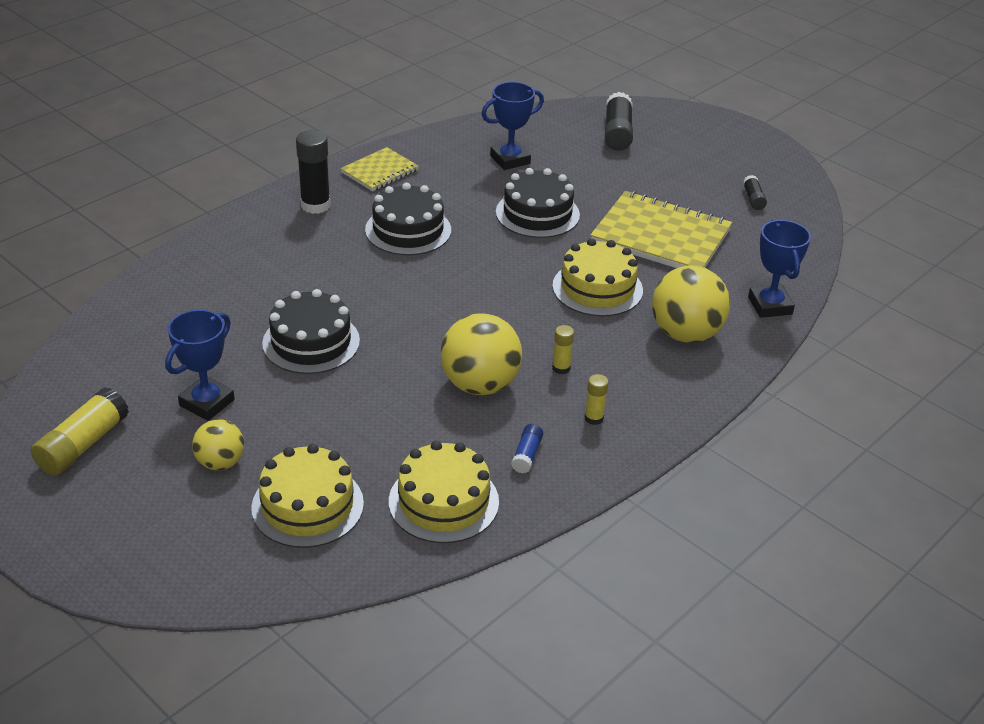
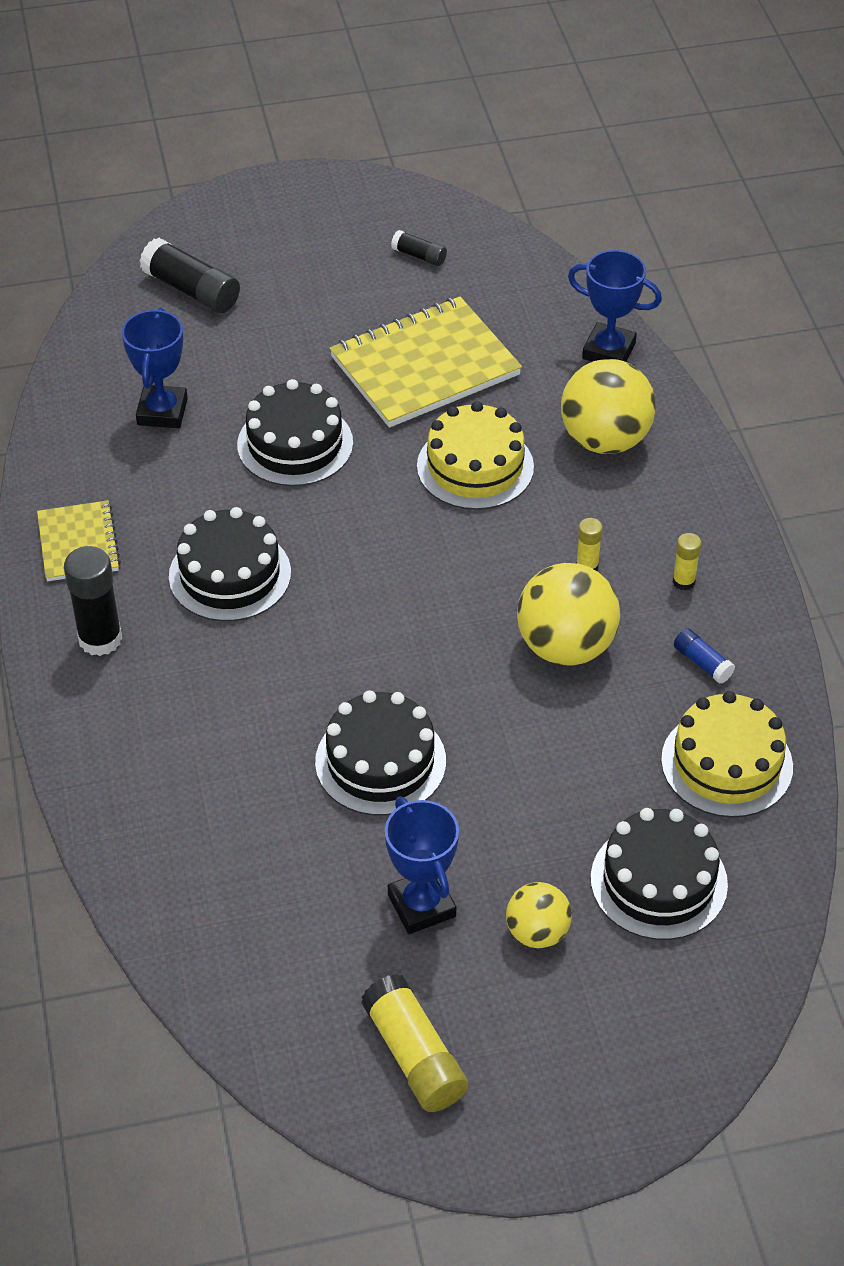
camera: 55 degrees left, 10 degrees up
(307, 505) = (658, 881): yellow cake -> black cake

